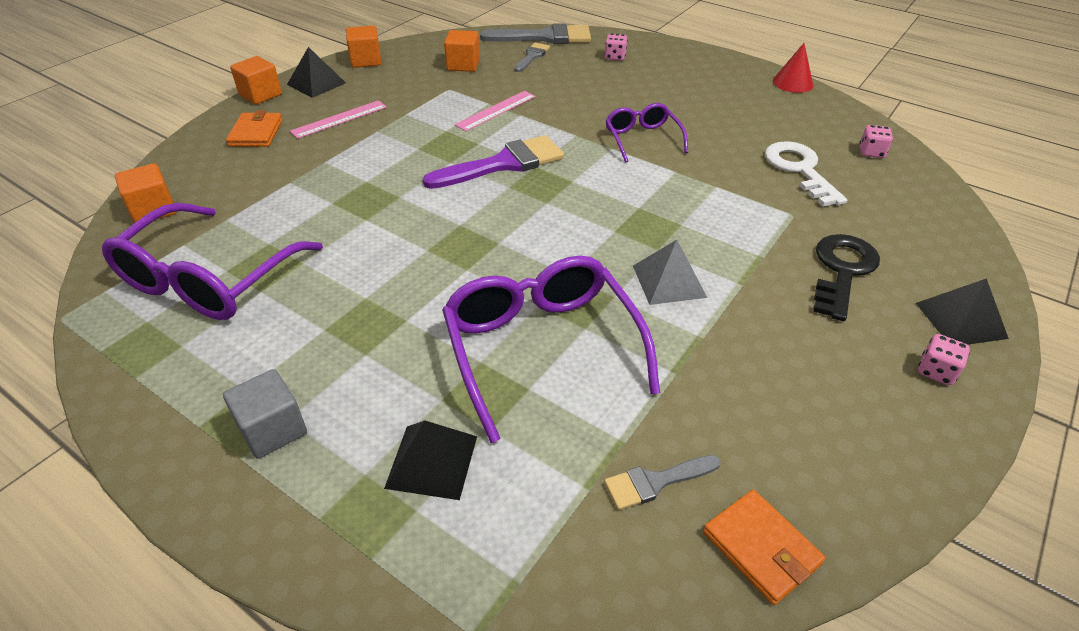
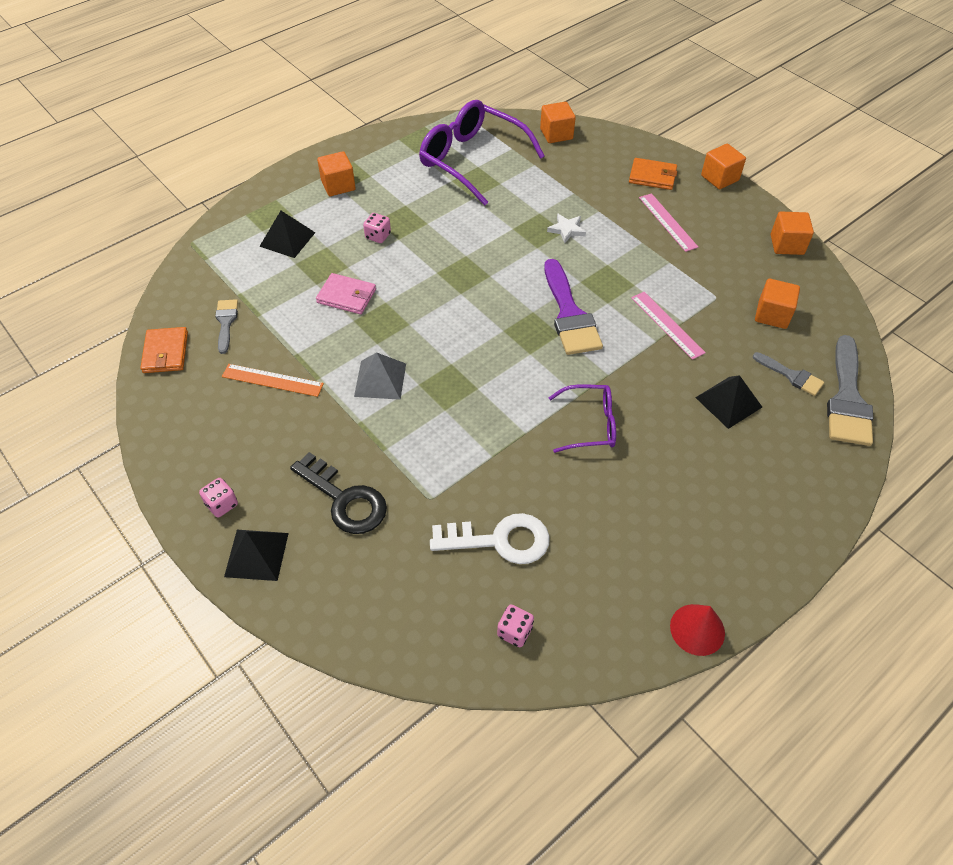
camera: 105 degrees right, 10 degrees up
(272, 430) = (338, 185): grey cube -> orange cube
(316, 83) = (738, 210): black pyramid -> black pyramid (728, 402)
(362, 180) = (566, 230): none -> white star
(541, 347) = (346, 296): purple glasses -> pink wallet
(615, 57) = (787, 454): pink dice -> pink dice (378, 236)
(730, 383) = (272, 380): none -> orange ruler
(761, 548) = (165, 352): orange wallet -> orange wallet turned 75 degrees counterclockwise

